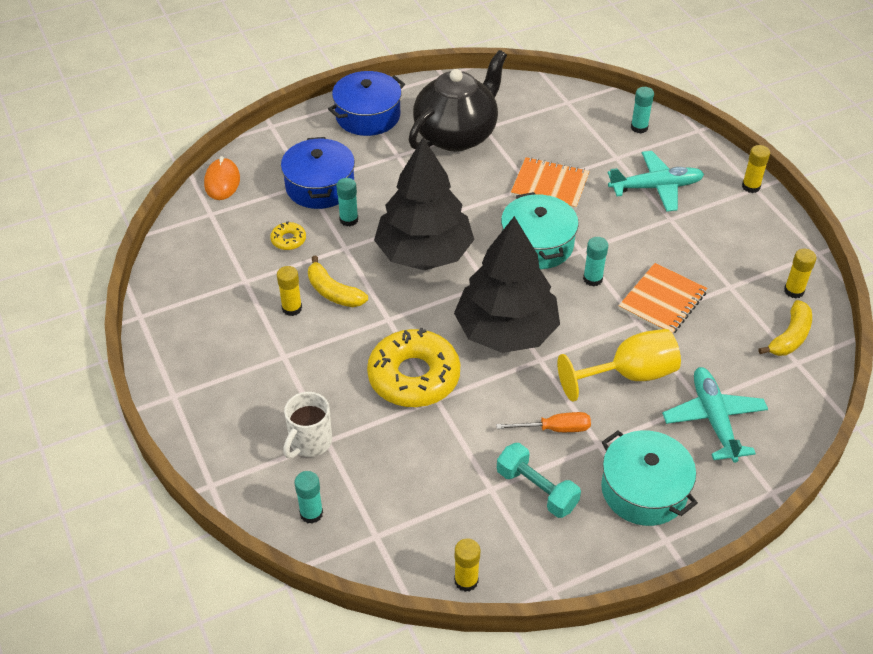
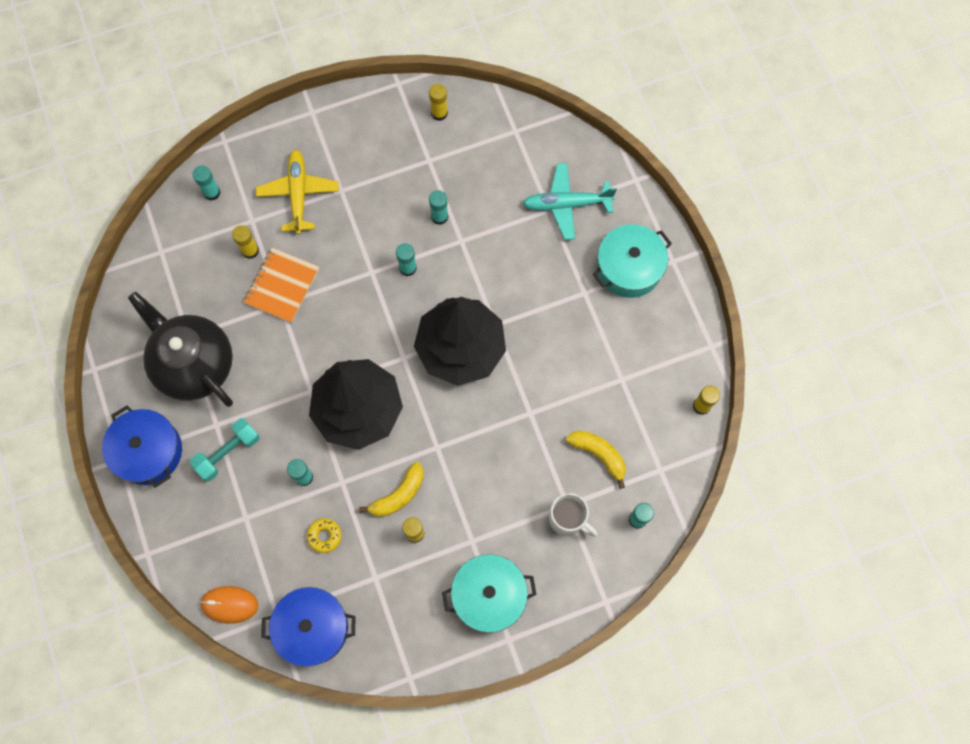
camera: 85 degrees left, 25 degrees up
(320, 186) = (251, 504): blue pot -> blue pot (312, 628)
(414, 377) = (505, 429): yellow donut -> none
(536, 490) = (624, 345): turquoise dumbbell -> turquoise dumbbell (228, 452)
(537, 244) = (359, 308): turquoise pot -> turquoise pot (489, 595)
(554, 429) = (567, 323): orange screwdriver -> none
(629, 375) = (517, 257): yellow goblet -> none
(655, 187) = (298, 194): turquoise plane -> yellow plane
(662, 301) = (439, 217): orange notebook -> turquoise glue stick
(751, 187) = (309, 115): yellow glue stick -> yellow glue stick (250, 251)
(790, 337) = (488, 129): yellow banana -> yellow banana (598, 454)

